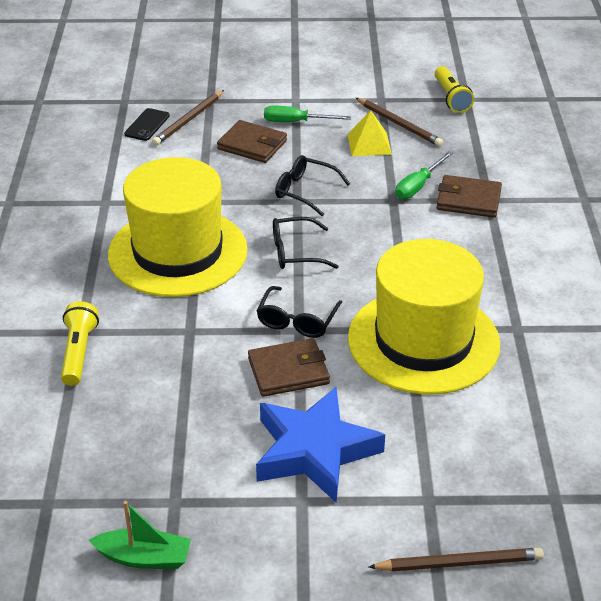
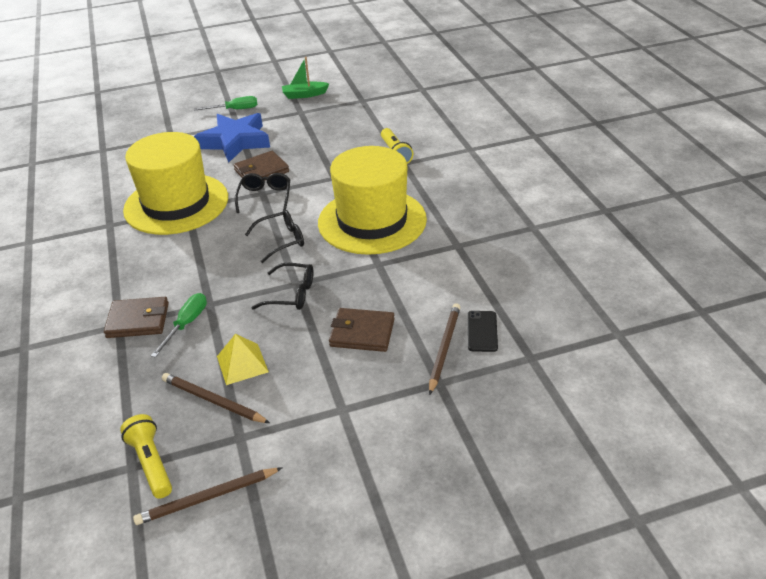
camera: 165 degrees right, 0 degrees up
(296, 122) = (329, 374): green screwdriver -> green screwdriver (235, 110)
(459, 563) = (155, 120): brown pencil -> brown pencil (207, 498)

